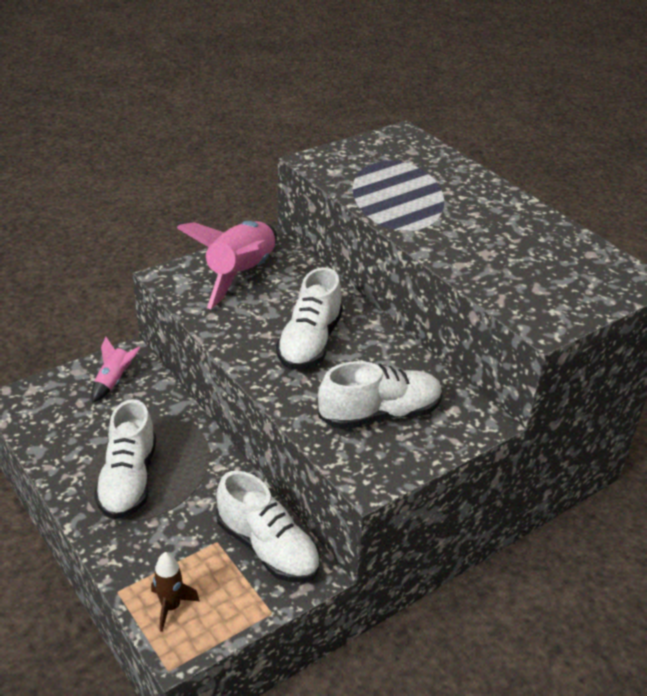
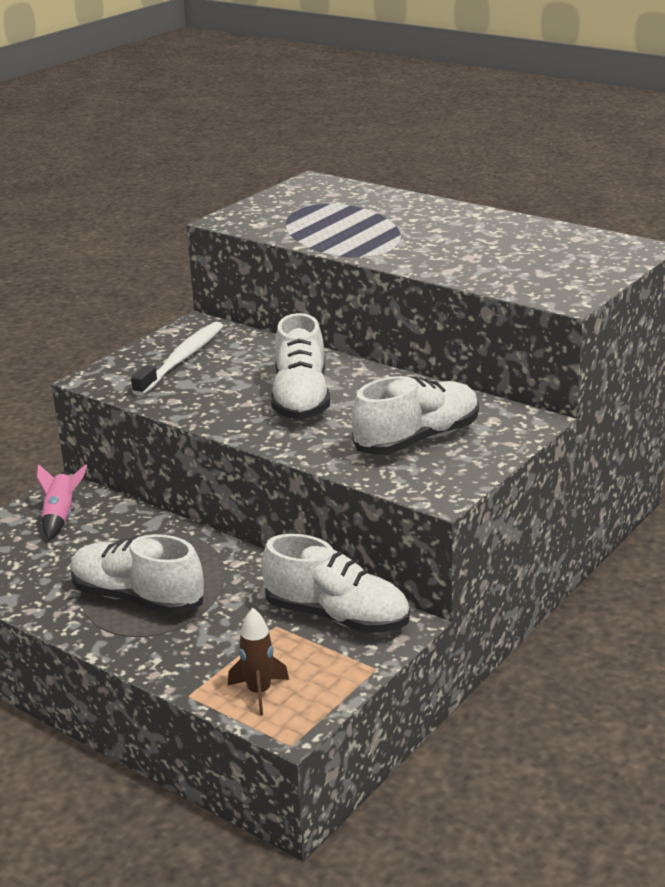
camera: 15 degrees left, 10 degrees down
(128, 480) = (137, 598): white shoe -> white shoe turned 135 degrees clockwise
(241, 274) = (182, 359): pink rocket -> white toothbrush

